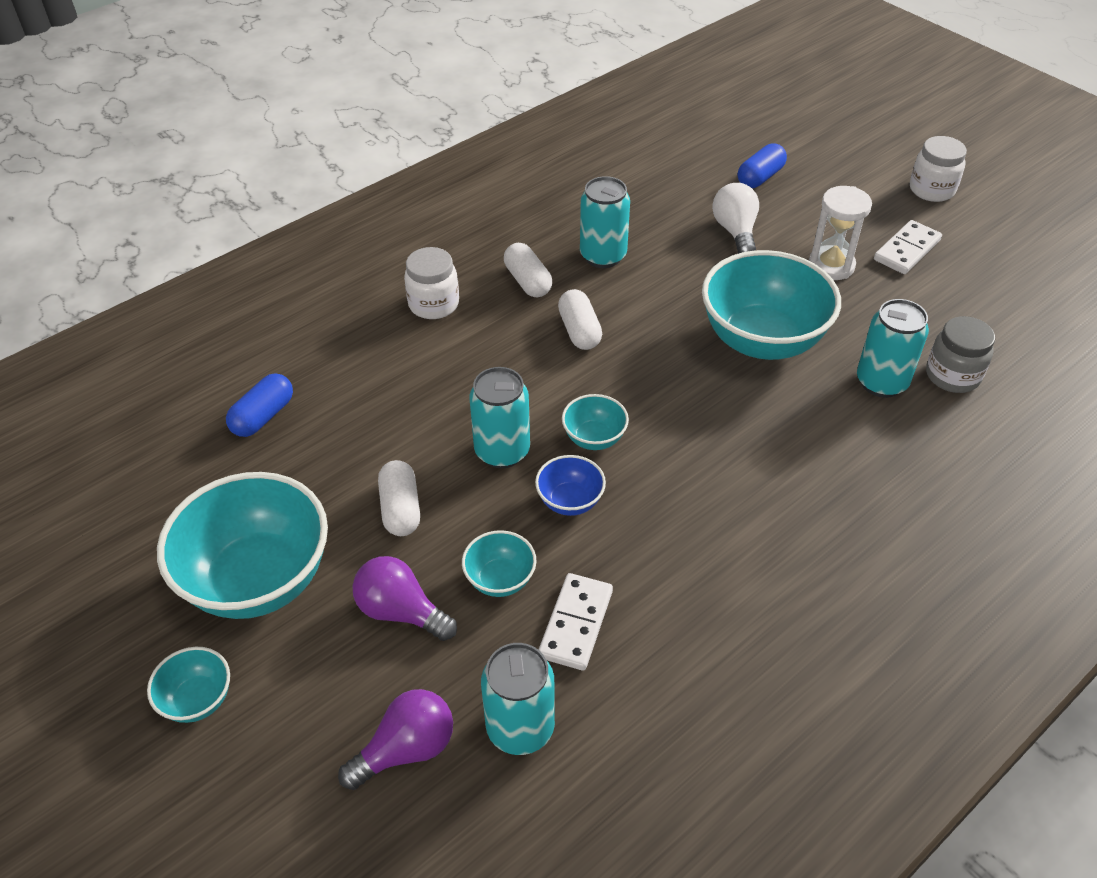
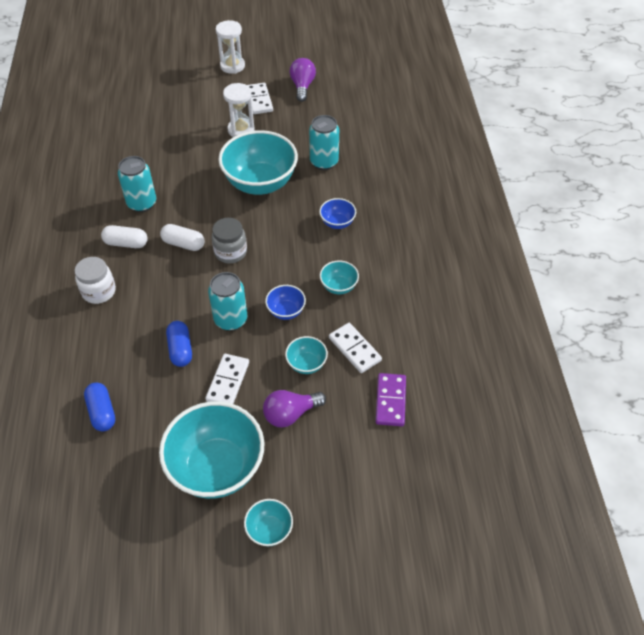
camera: 55 degrees left, 5 degrees up
(400, 509) = (227, 381): white capsule -> white domino
(406, 749) = (367, 451): purple light bulb -> purple light bulb (302, 86)
(520, 728) = (390, 401): turquoise can -> purple domino
(594, 438) = (257, 280): turquoise bowl -> turquoise bowl (339, 286)
(735, 231) = (182, 146): white light bulb -> none
(760, 177) = (156, 113): blue capsule -> blue capsule (180, 349)
(786, 465) = (337, 223): none -> blue bowl
(931, 190) = (232, 66): white jar -> white hourglass
(952, 376) = (342, 138): grey jar -> grey jar (230, 252)

